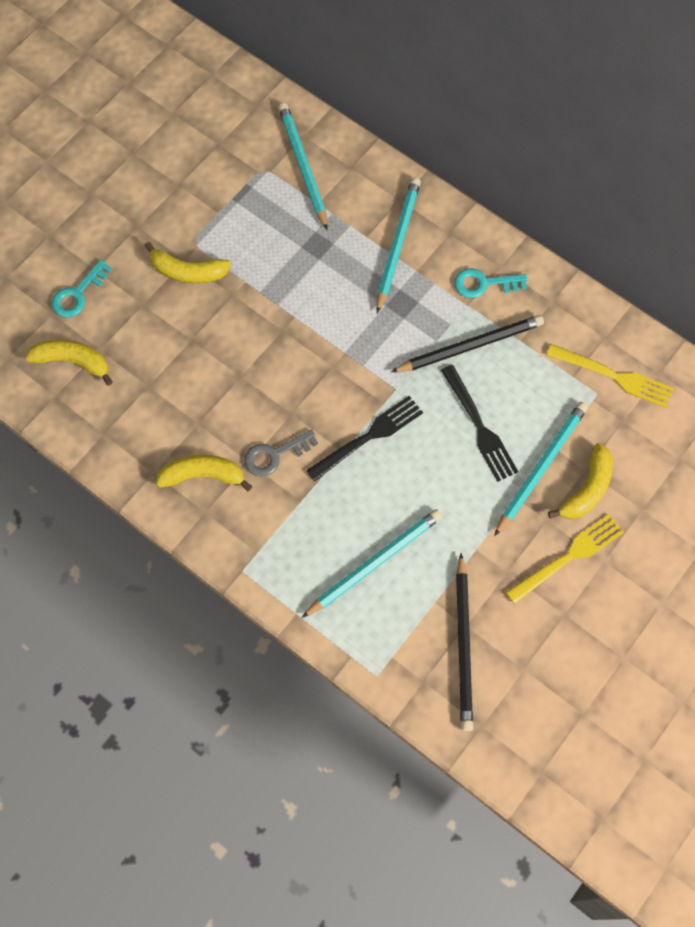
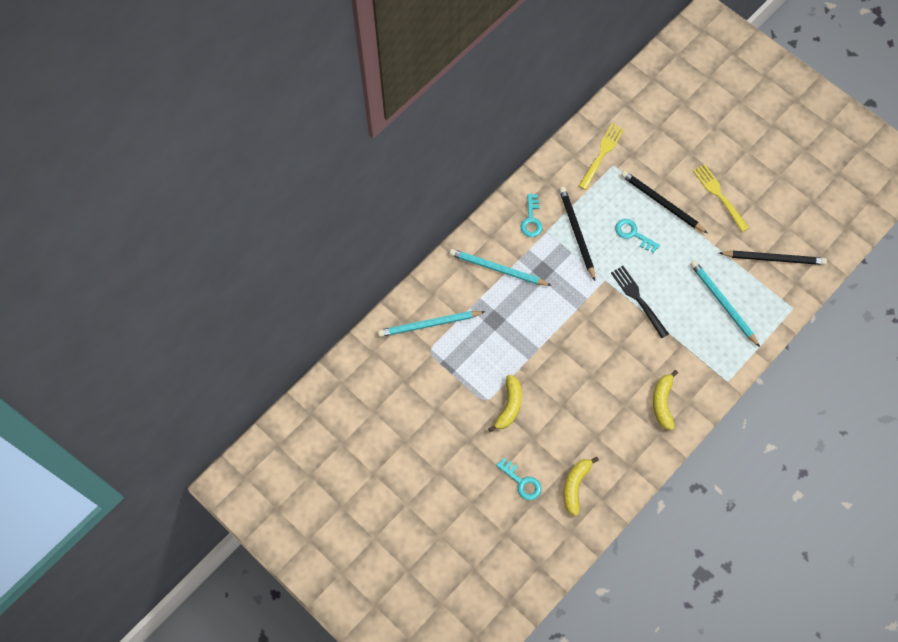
camera: 85 degrees left, 0 degrees up
(275, 455) = (649, 357): grey key -> none
(479, 426) = (633, 234): black fork -> turquoise key
(541, 467) = (661, 203): turquoise pencil -> black pencil
(587, 489) = (676, 179): yellow banana -> none

